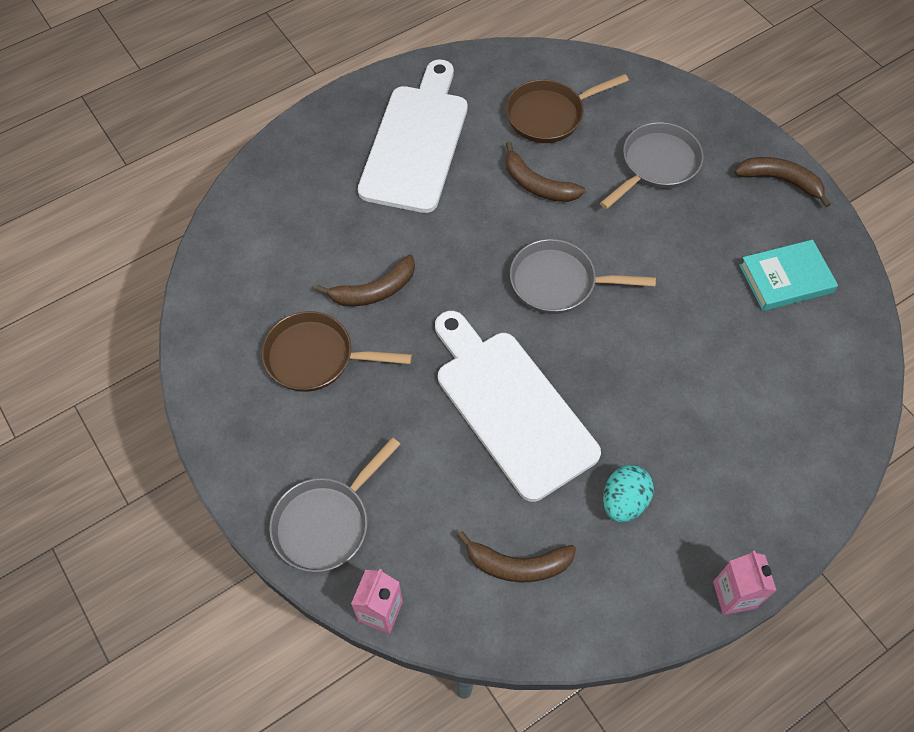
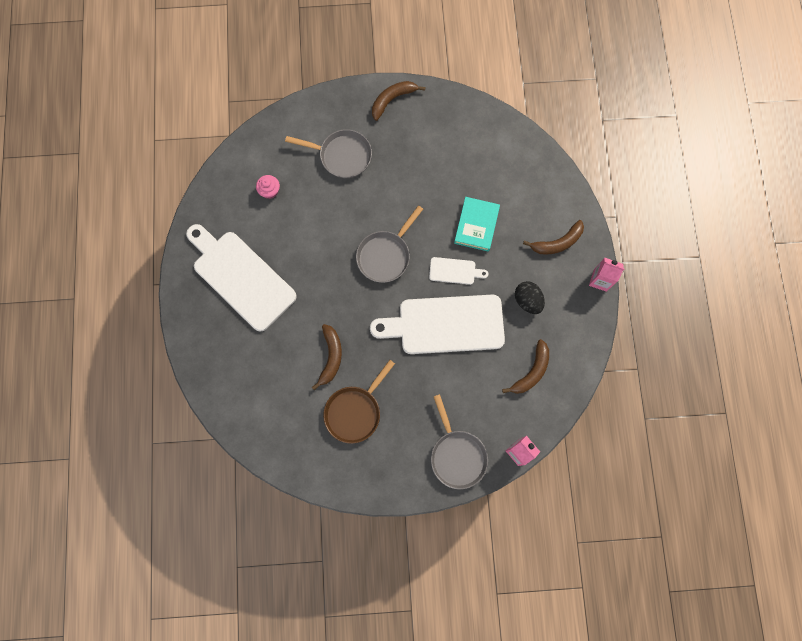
camera: 60 degrees left, 15 degrees up
(537, 185) = (315, 227): brown banana -> brown banana (557, 243)
(549, 115) = (270, 191): brown pan -> pink cupcake
(598, 379) = (455, 271): none -> white cutting board
(624, 501) = (527, 301): turquoise egg -> black egg
(656, 165) = (342, 156): grey pan -> grey pan turned 120 degrees clockwise
(785, 279) = (452, 140): turquoise book -> turquoise book (476, 225)

